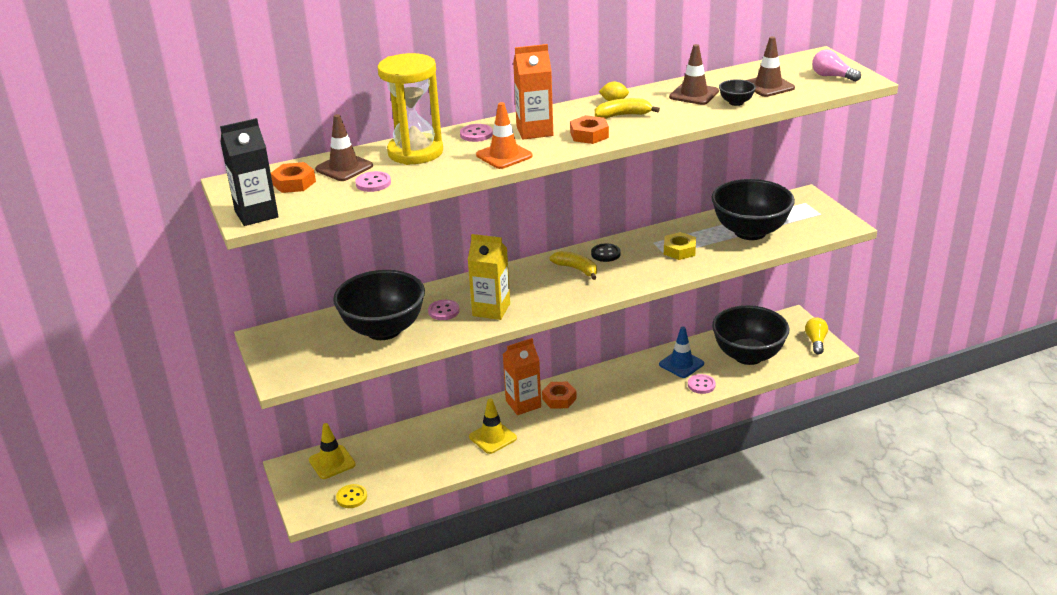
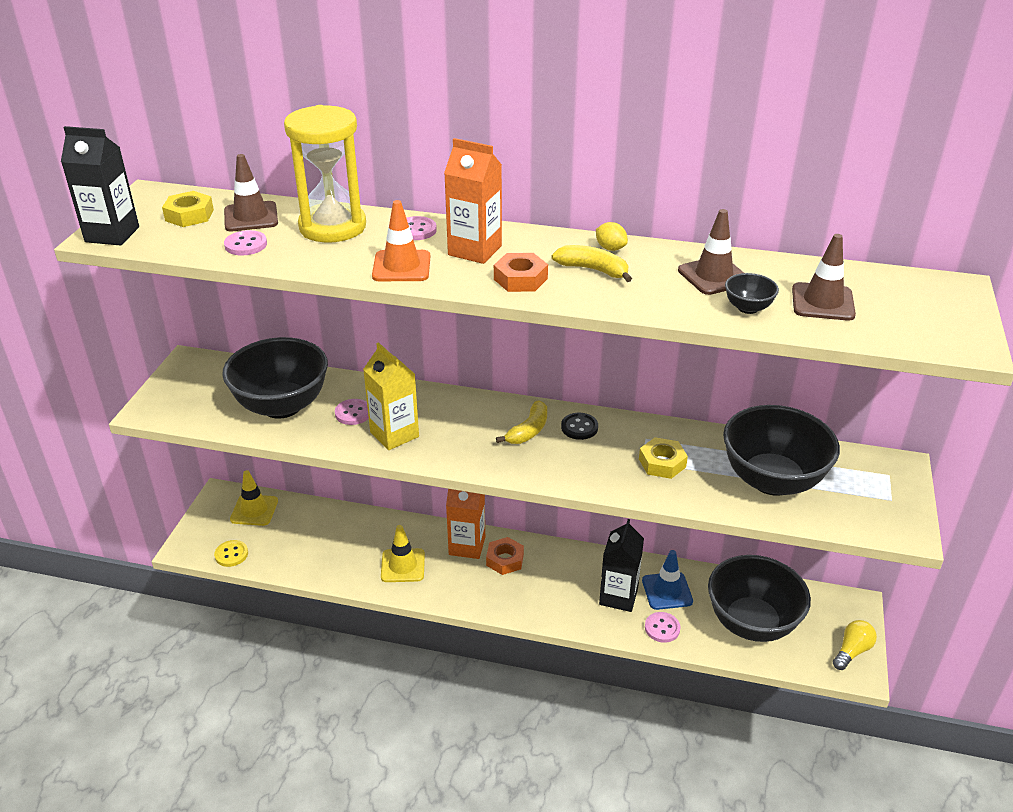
camera: 35 degrees right, 5 degrees up
(294, 183) = (189, 215): orange nut -> yellow nut
(576, 269) = (528, 430): yellow banana -> yellow banana turned 45 degrees clockwise
(656, 382) = (618, 596): none -> black carton
(832, 76) = (931, 323): pink light bulb -> none

